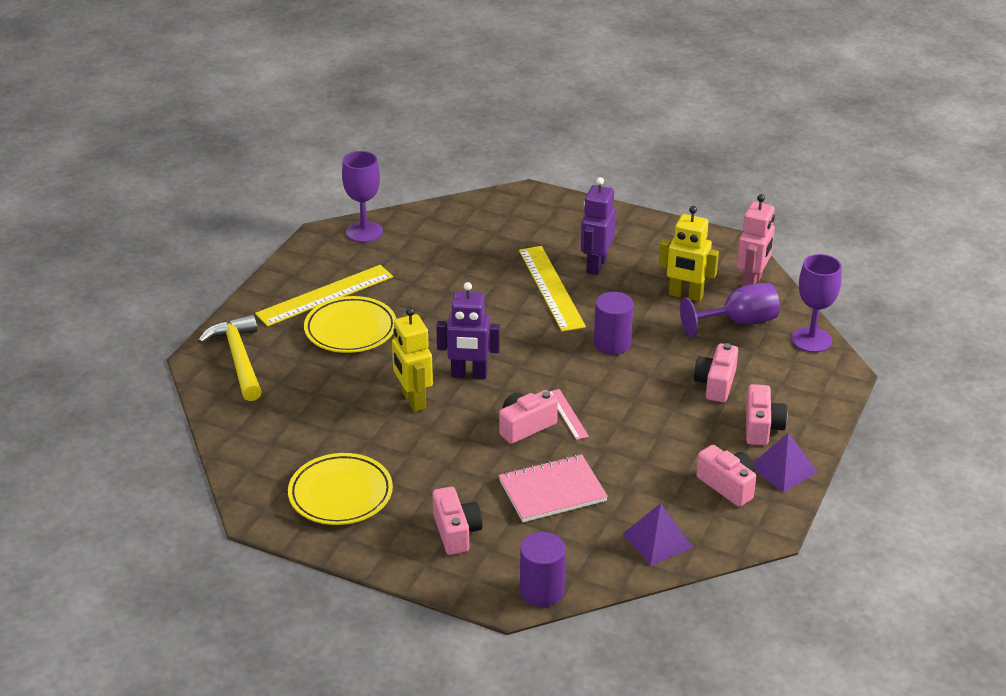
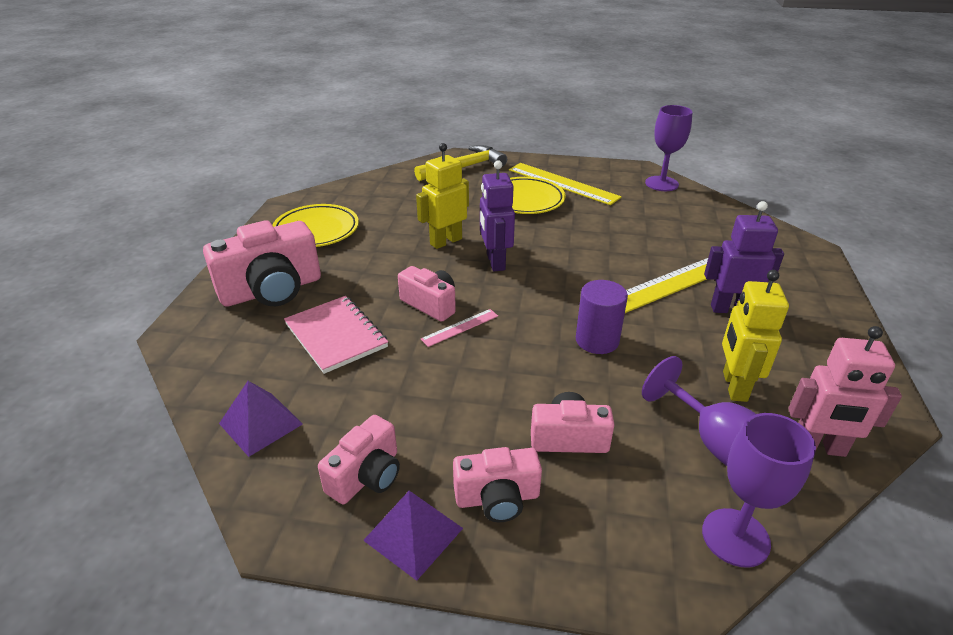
camera: 75 degrees right, 0 degrees up
(456, 532) = (272, 290): pink camera -> pink camera, size x1.73
(542, 591) = (187, 351): purple cylinder -> none

